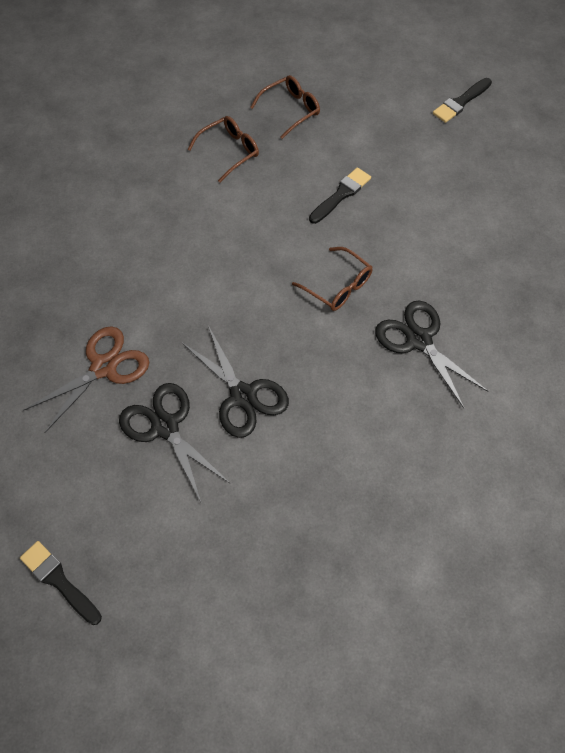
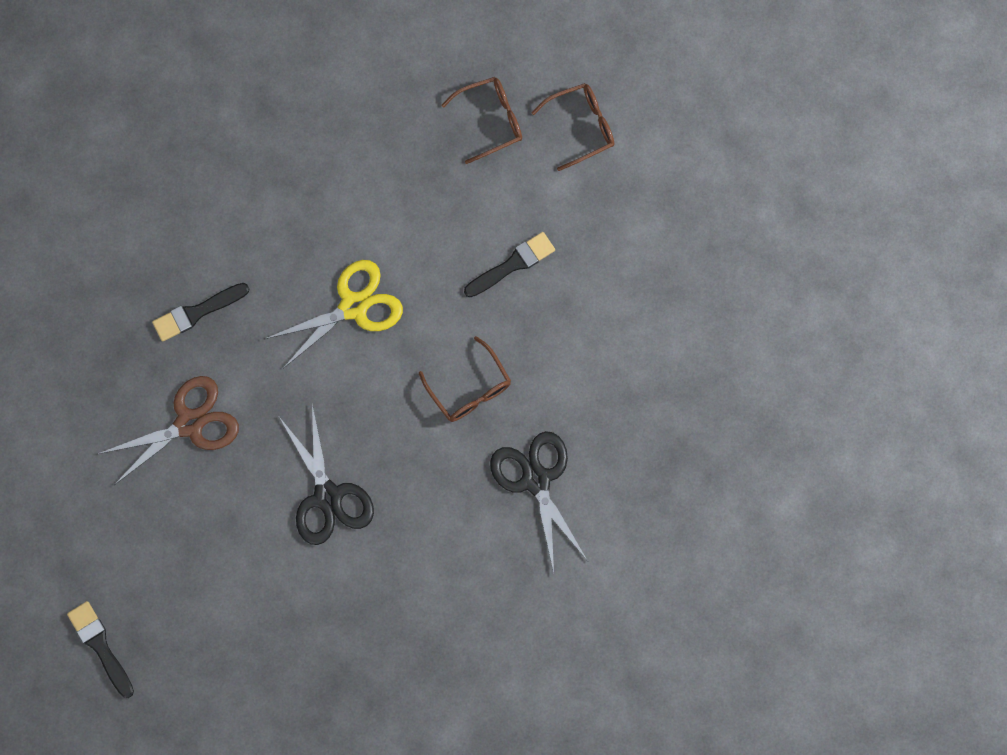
camera: 15 degrees right, 15 degrees up
(165, 426) = (238, 510): black scissors -> none
(222, 250) = (353, 306): none -> yellow scissors
(229, 151) = (398, 166): brown glasses -> brown glasses (581, 127)
(461, 102) = (706, 162): black brush -> black brush (197, 312)

